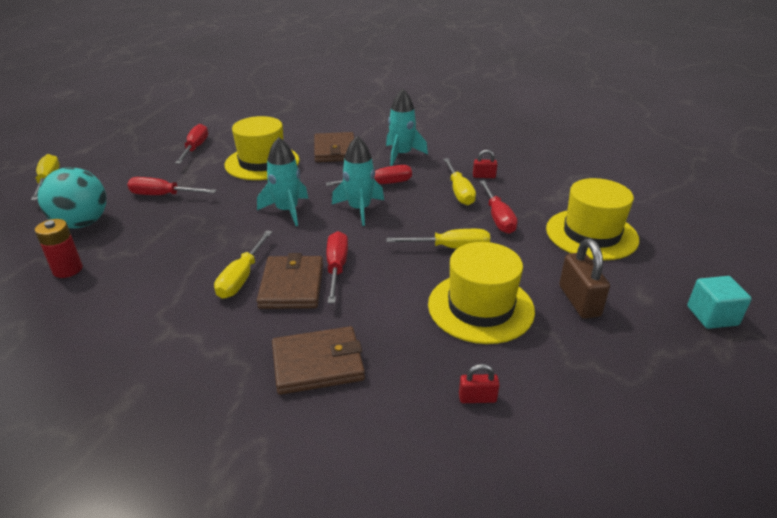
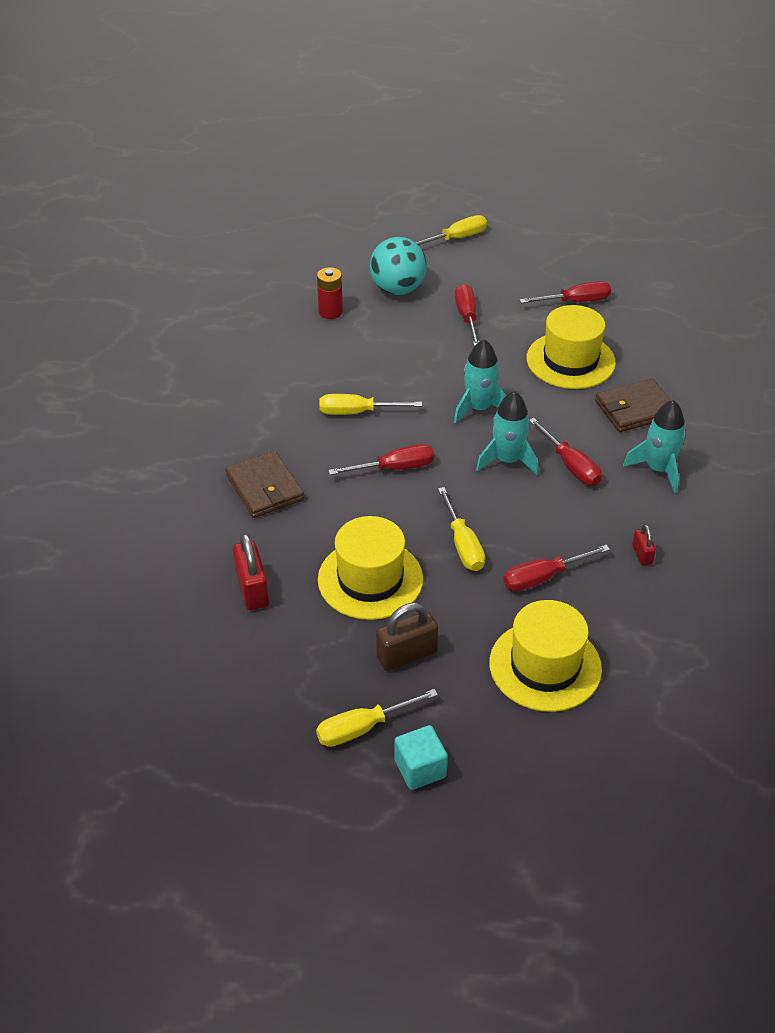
camera: 75 degrees right, 10 degrees up
(292, 285) = (357, 446): brown wallet -> none
(459, 192) = (588, 536): yellow screwdriver -> yellow screwdriver (363, 728)
(477, 398) = (252, 589): red padlock -> red padlock, size x1.81

